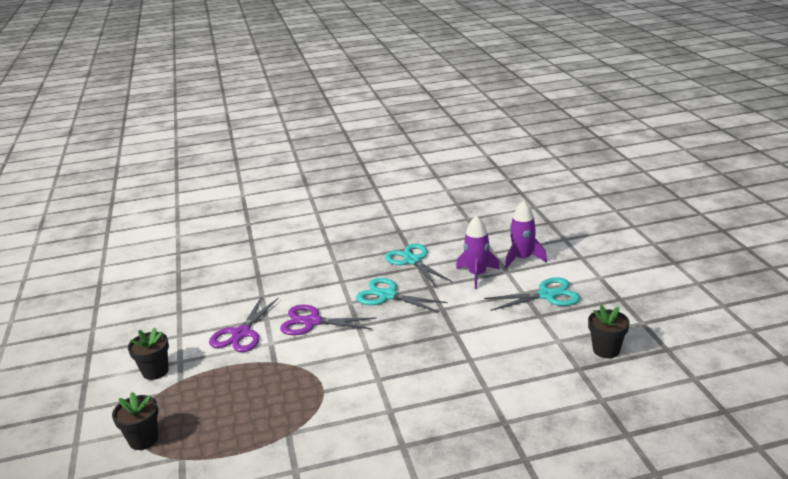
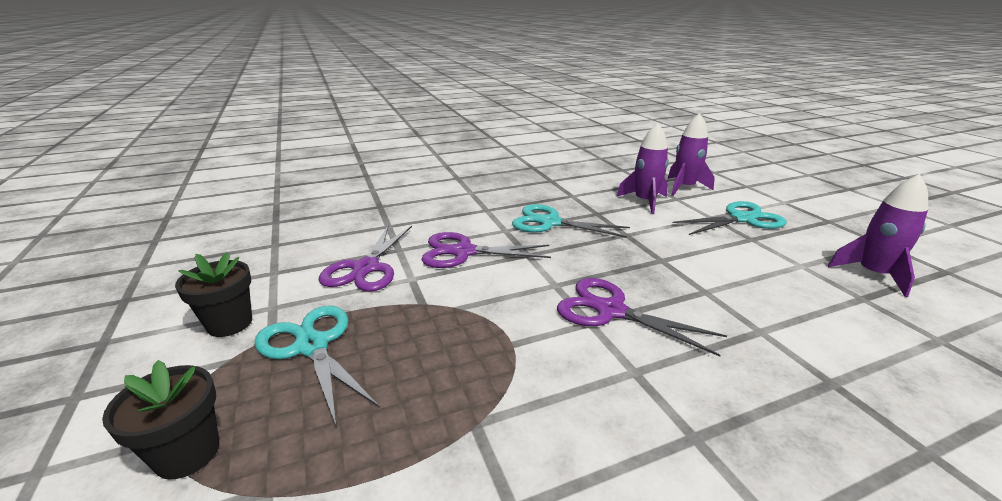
camera: 10 degrees left, 0 degrees up
(395, 371) = (610, 311): none -> purple scissors
(412, 260) = (562, 190): turquoise scissors -> turquoise scissors (311, 346)
(606, 350) = (873, 274): black flower pot -> purple rocket

